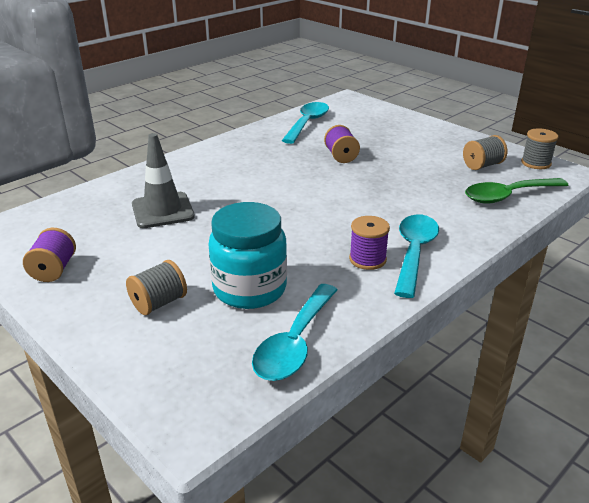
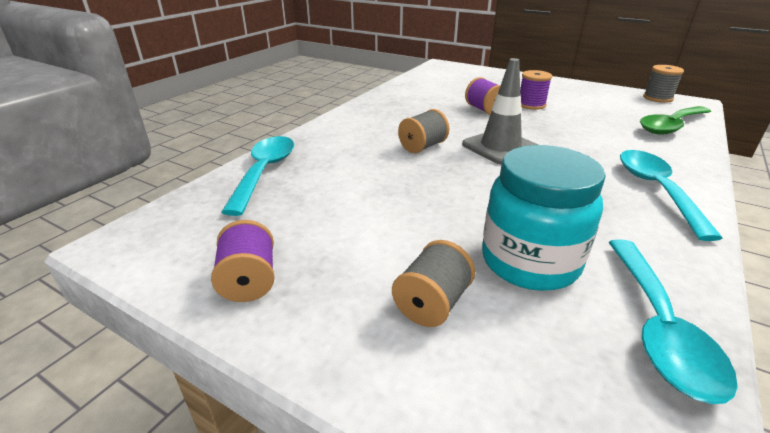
camera: 15 degrees left, 0 degrees up
(162, 210) = (343, 183): grey traffic cone -> grey traffic cone (500, 147)
(307, 123) = (424, 86): turquoise spoon -> turquoise spoon (264, 172)
(367, 259) = (619, 204): purple spool -> purple spool (531, 105)
(482, 165) = (617, 104): grey spool -> grey spool (422, 147)

